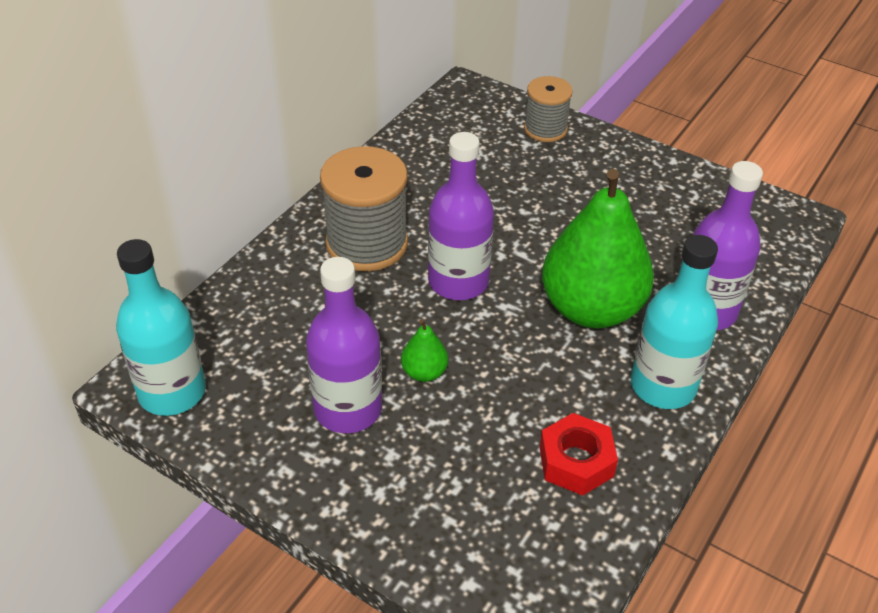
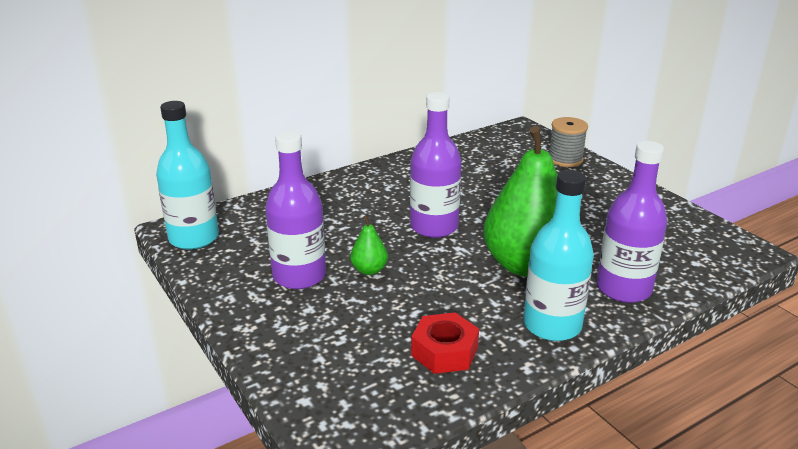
camera: 25 degrees right, 15 degrees down
(367, 244) = (384, 193): grey spool -> none

